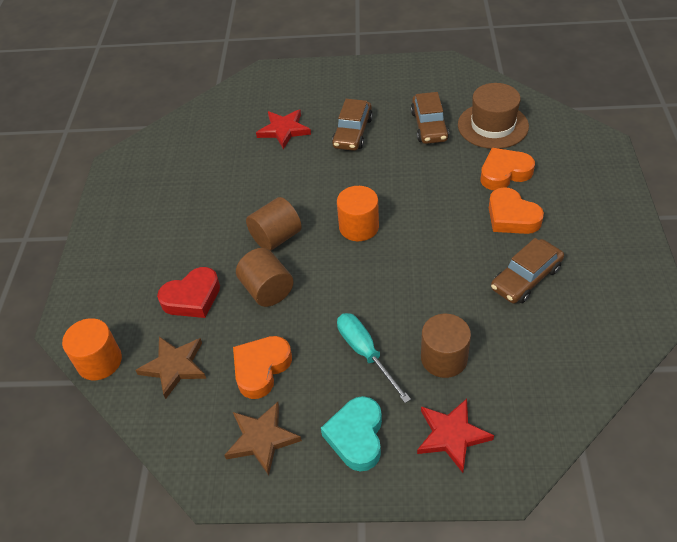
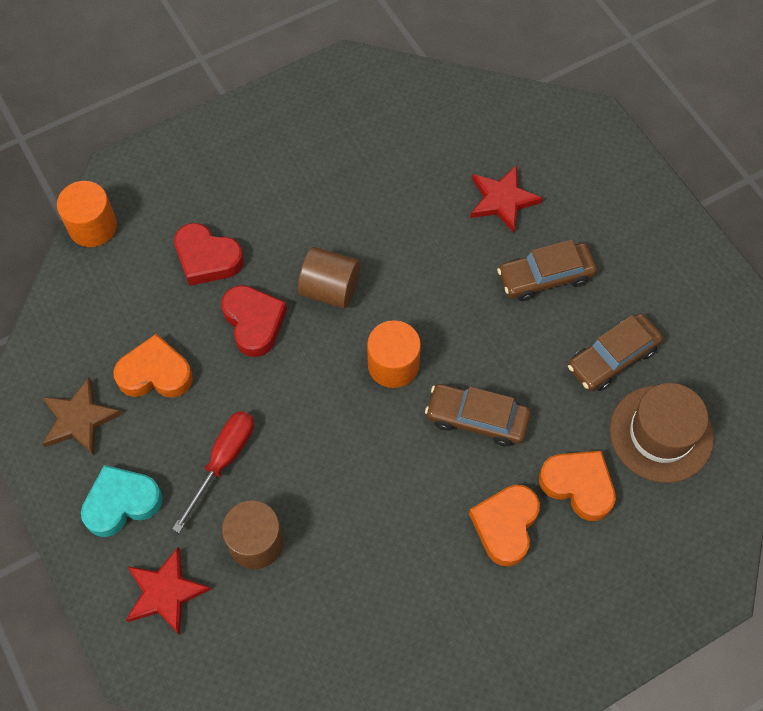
camera: 55 degrees right, 15 degrees up
(174, 367) = (119, 294): brown star -> none
(267, 290) = (254, 322): brown cylinder -> red heart
(365, 353) = (223, 461): turquoise screwdriver -> red screwdriver
(526, 278) = (414, 581): brown car -> brown car (477, 418)

